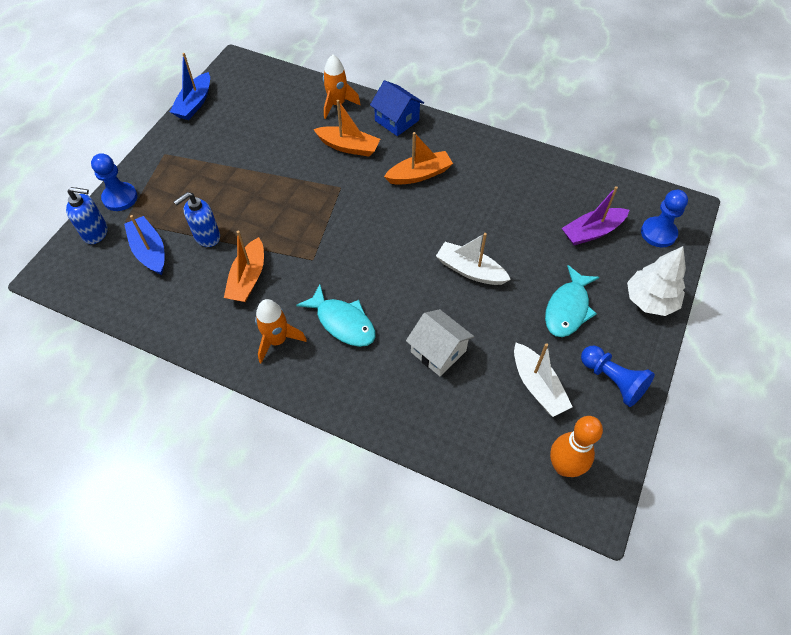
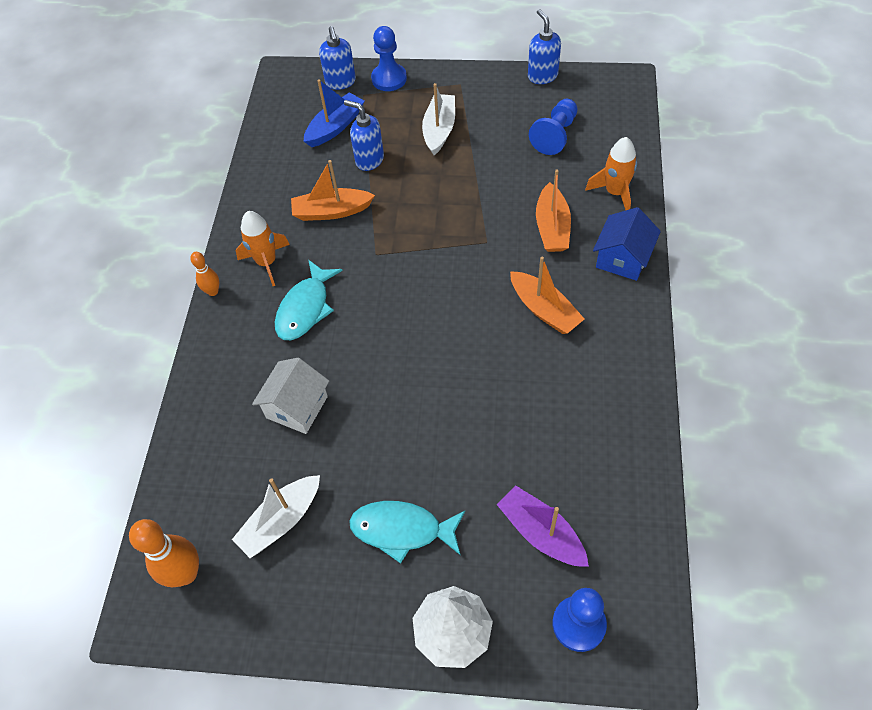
camera: 75 degrees right, 0 degrees up
(194, 103) = (542, 76): blue boat -> blue soap dispenser
(286, 391) = (213, 291): none -> orange bowling pin
(470, 270) = (419, 406): white boat -> white boat (439, 130)
(612, 380) = (312, 606): blue pawn -> blue pawn (555, 135)

